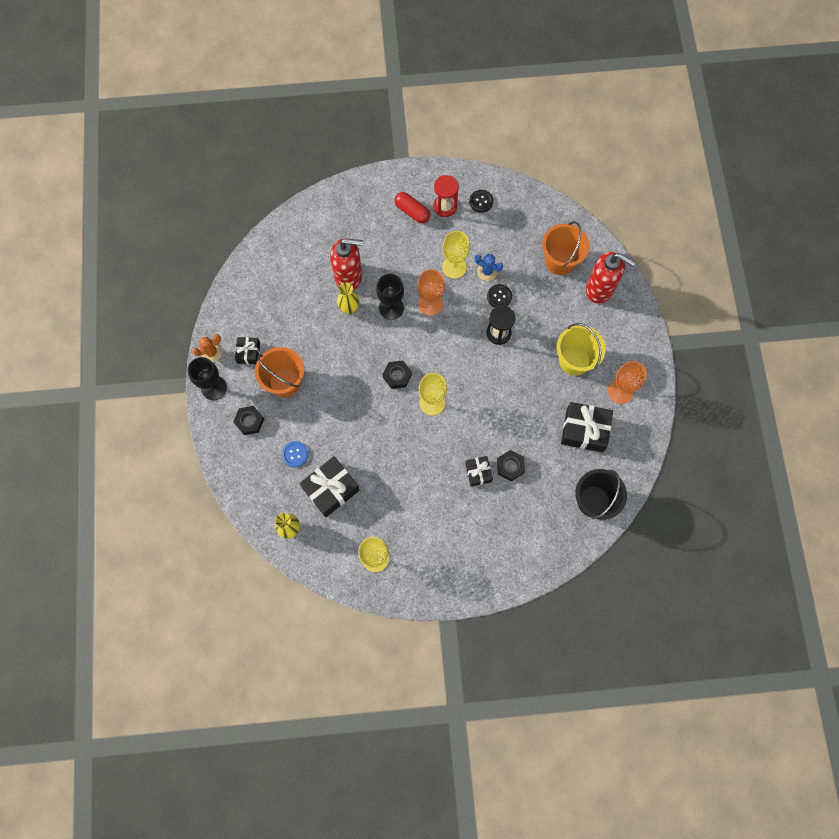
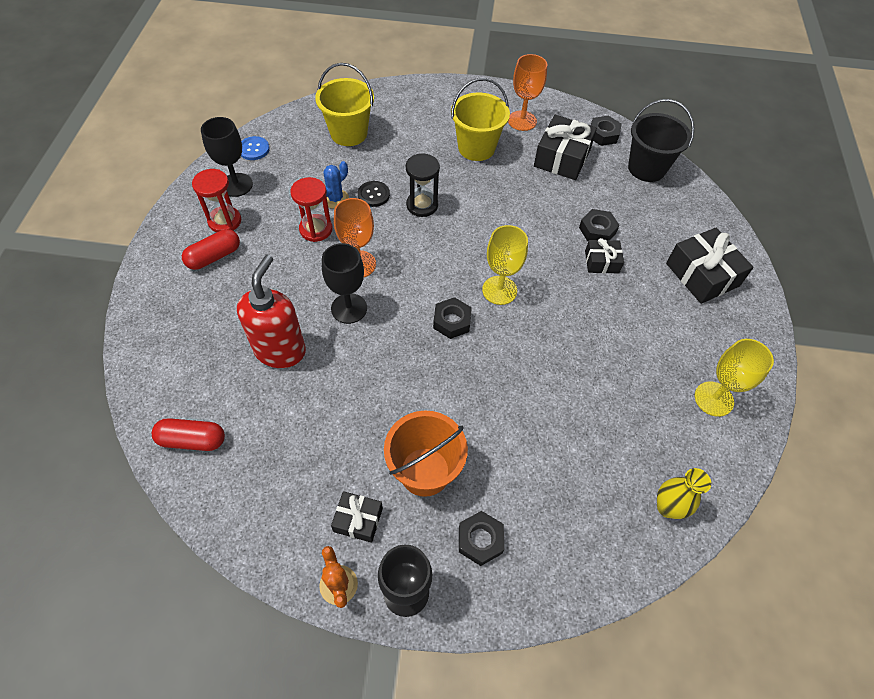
camera: 80 degrees left, 15 degrees down
(278, 250) = (192, 440): none -> red capsule
(295, 454) = (547, 478): blue button -> blue button (254, 149)
(331, 489) = (608, 437): black gift -> black gift (702, 275)
(349, 308) = (331, 359): yellow vase -> none
(454, 267) = (316, 229): yellow goblet -> red hourglass
(481, 201) = (236, 185): black button -> black goblet
(560, 261) = (349, 133): orange bucket -> yellow bucket
(600, 289) = (396, 110): red soap dispenser -> none
(625, 461) = (603, 134): none -> black nut

